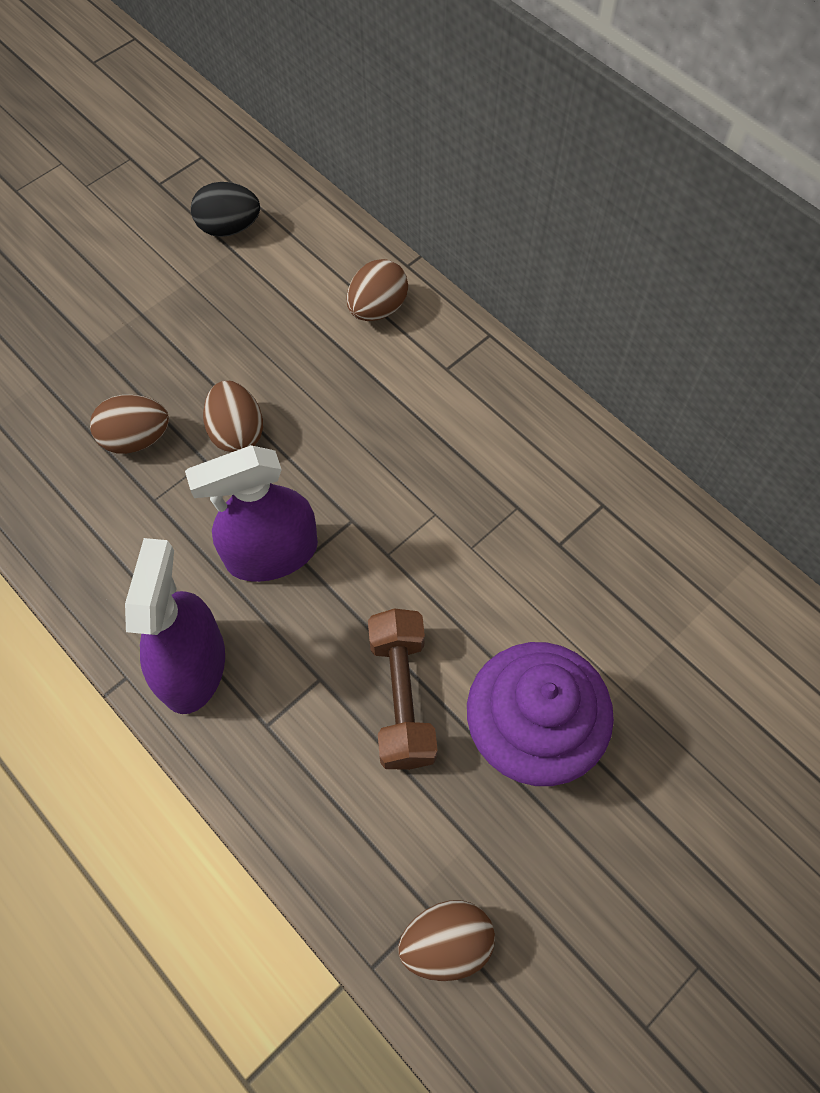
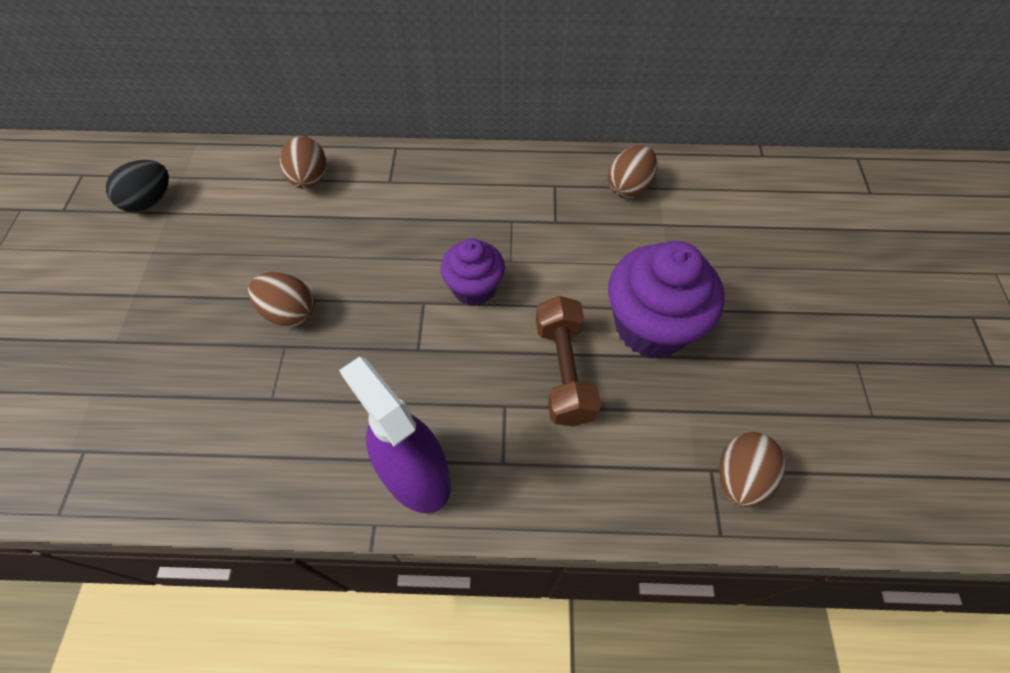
camera: 45 degrees left, 5 degrees down
(136, 439) = (216, 372): brown egg -> brown egg (629, 187)
(271, 553) = (392, 362): purple spray bottle -> none
(401, 697) = (563, 371): brown dumbbell -> brown dumbbell turned 45 degrees clockwise
(409, 546) = (474, 288): none -> purple cupcake

